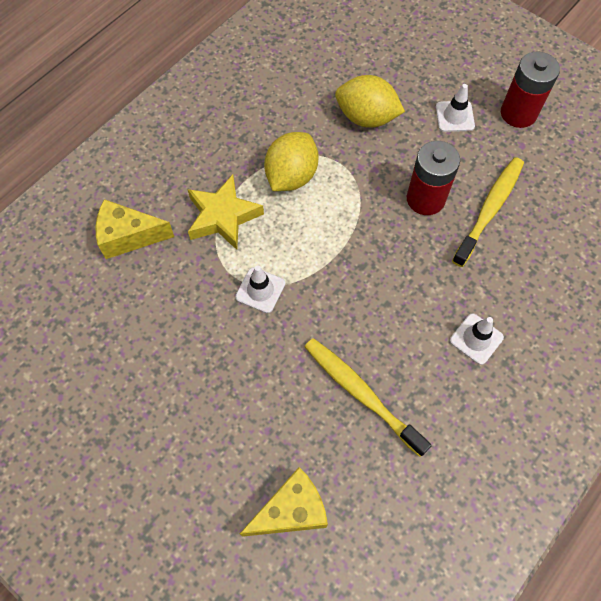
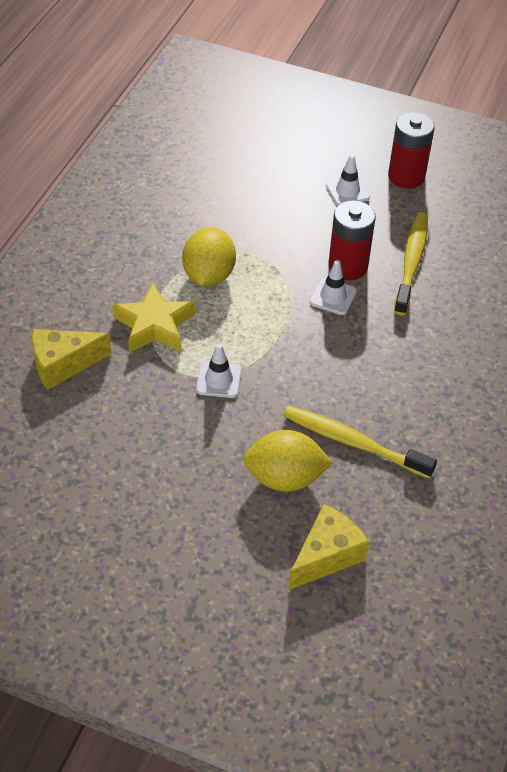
camera: 20 degrees left, 15 degrees down
(366, 117) = (262, 209): yellow lemon -> yellow lemon (284, 478)
(476, 339) = (442, 371): white traffic cone -> white traffic cone (333, 297)

